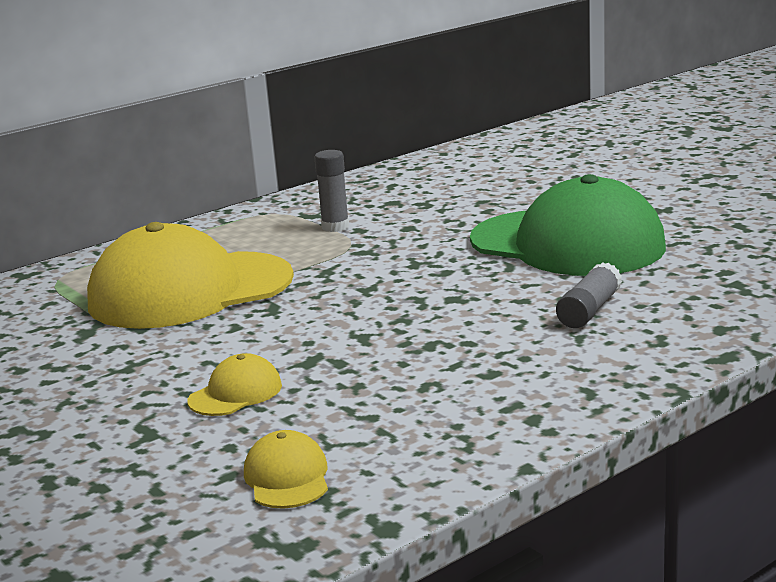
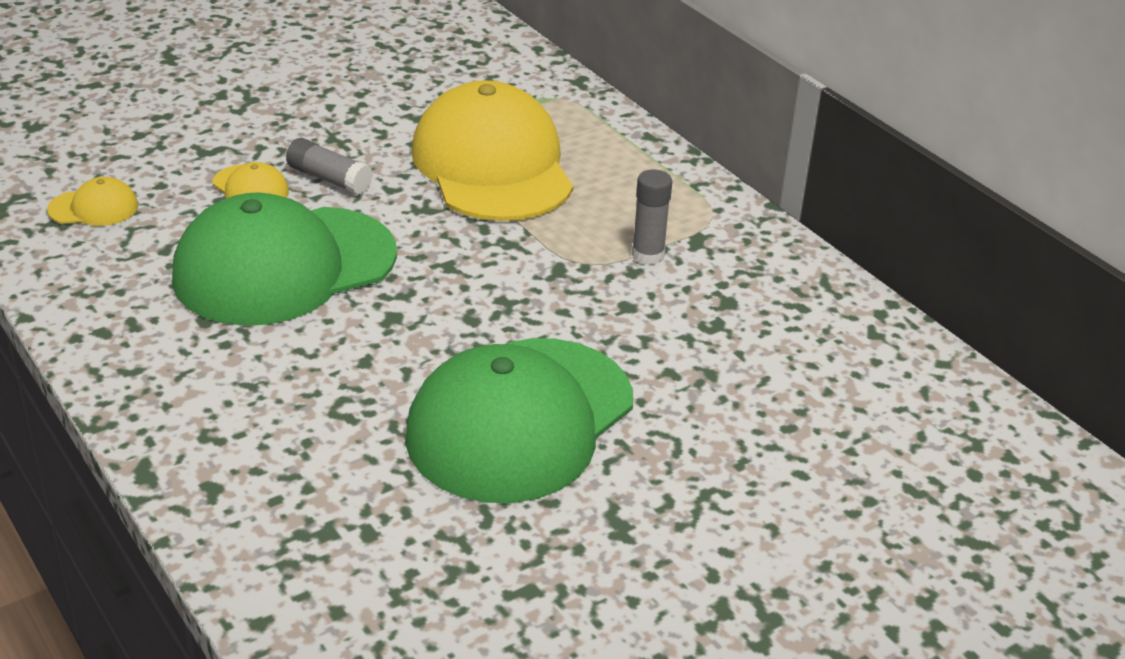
camera: 90 degrees right, 15 degrees up
(387, 352) = (284, 266): none -> green cap
(589, 310) = (311, 402): grey glue stick -> grey glue stick (329, 179)

